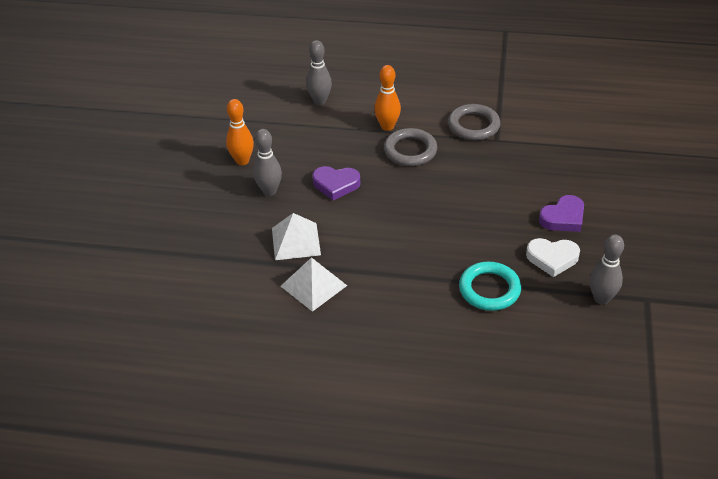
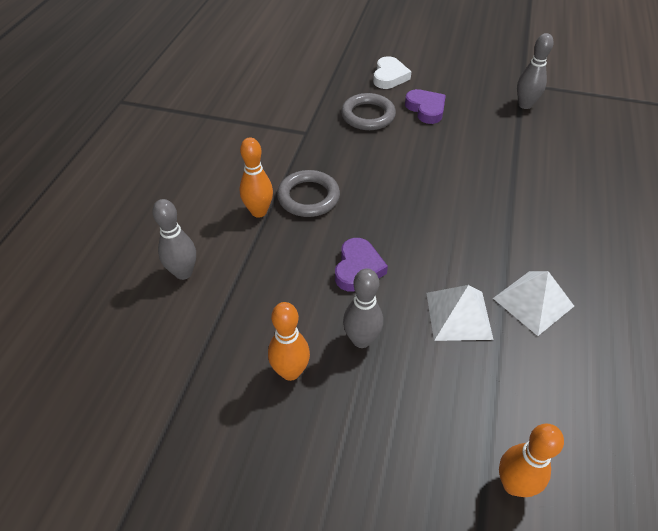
camera: 85 degrees left, 5 degrees up
(164, 266) = (513, 484): none -> orange bowling pin
(473, 125) = (278, 145): grey ring -> grey ring (368, 115)
(489, 289) = (522, 166): turquoise ring -> none
(552, 258) = (479, 123): white heart -> white heart (389, 76)

